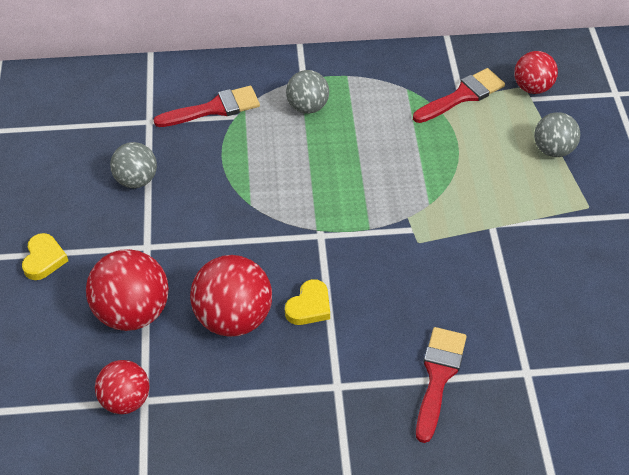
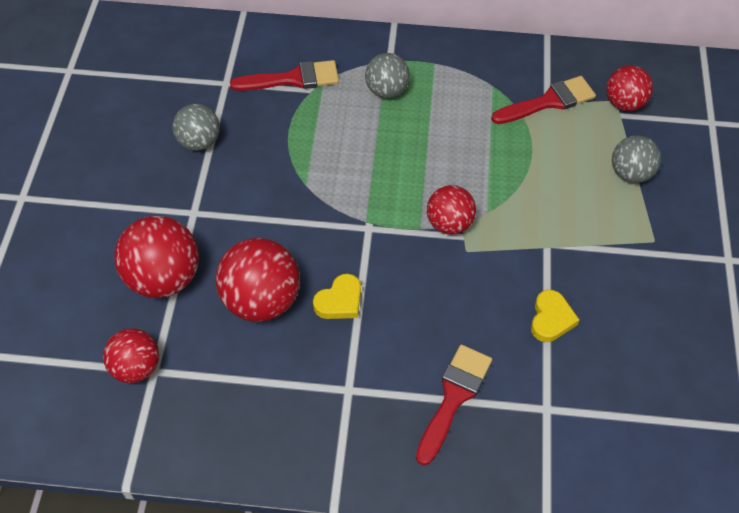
camera: 10 degrees right, 5 degrees up
(44, 259) = (91, 210): yellow heart -> yellow heart (551, 319)
(396, 220) = (449, 224): none -> red ball

